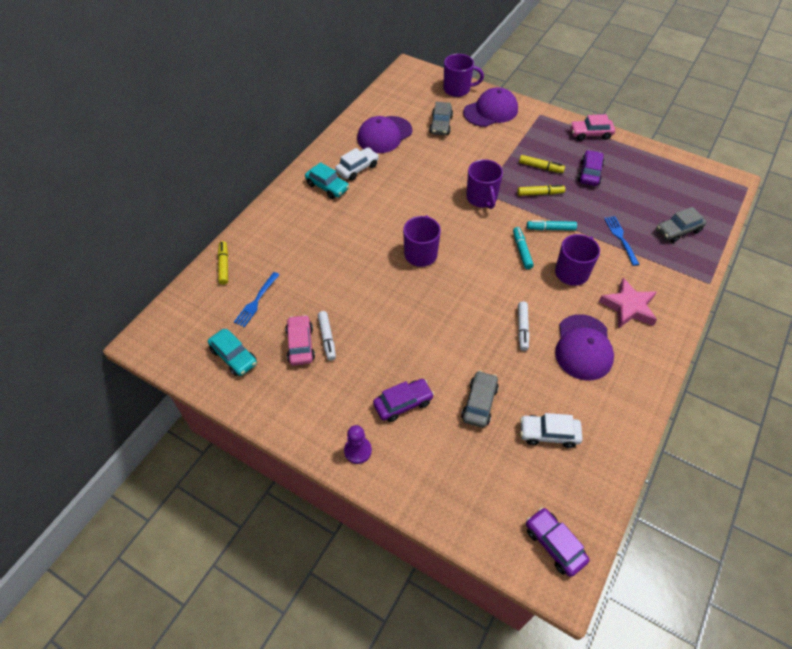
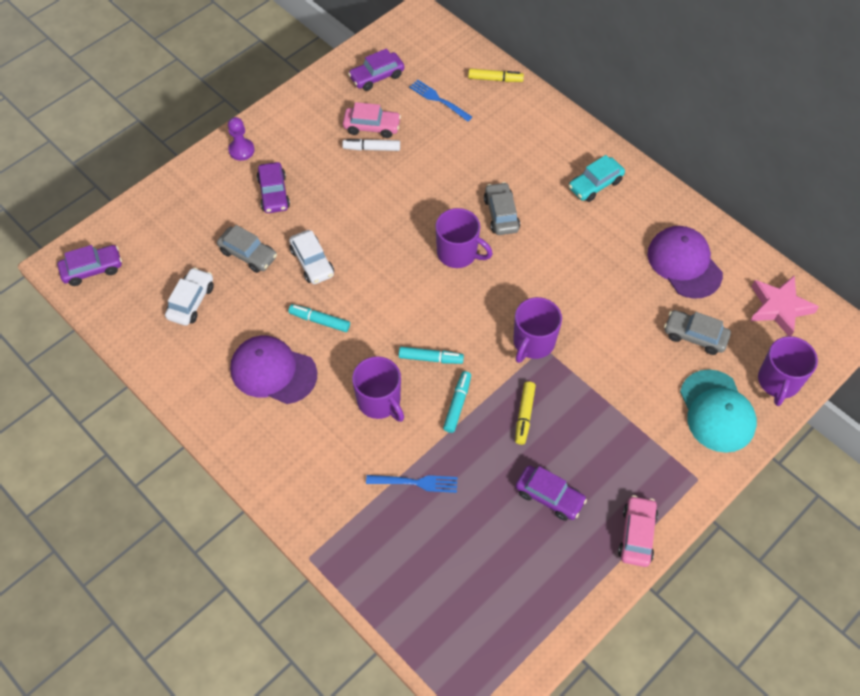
camera: 105 degrees right, 5 degrees up
(234, 357) = (377, 76): turquoise car -> purple car
(357, 168) = (622, 220): white car -> white car (312, 262)
(481, 198) = (533, 343): purple mug -> purple mug turned 60 degrees counterclockwise
(490, 111) = (717, 411): purple cap -> turquoise cap
(522, 328) = (319, 321): white marker -> turquoise marker
(540, 167) = (576, 435): yellow marker -> none
(628, 307) = (308, 442): pink star -> pink star (779, 308)
(678, 230) = (407, 565): grey car -> grey car (501, 214)

